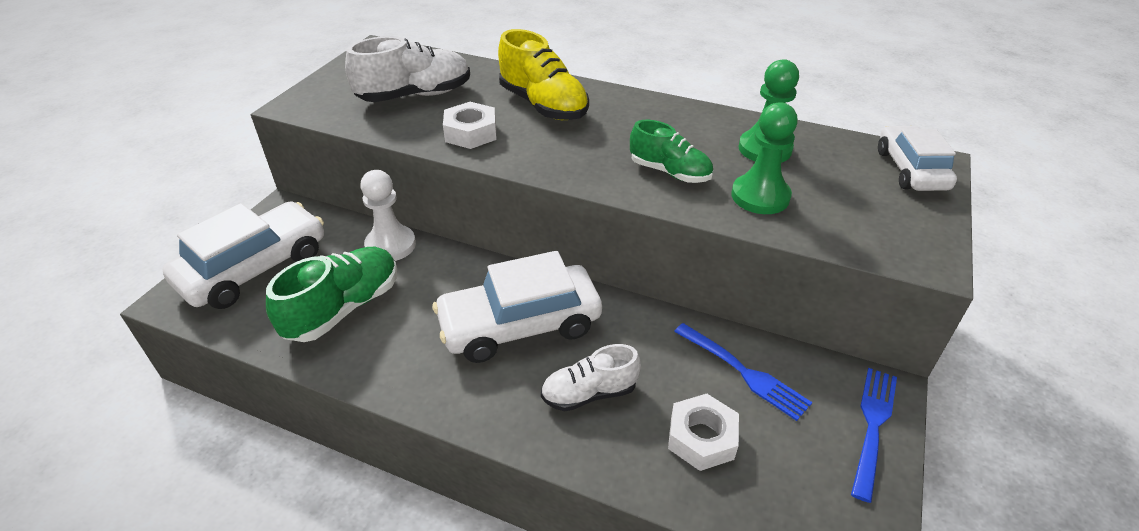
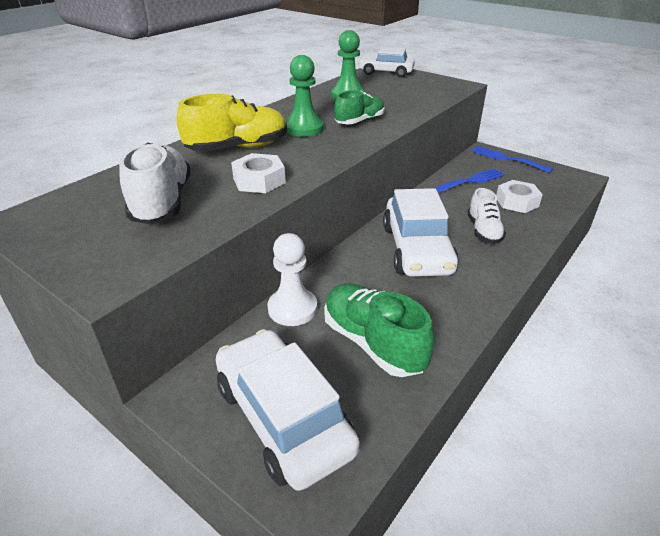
camera: 75 degrees left, 5 degrees down
(760, 196) = (396, 105): green pawn -> green pawn (304, 128)

